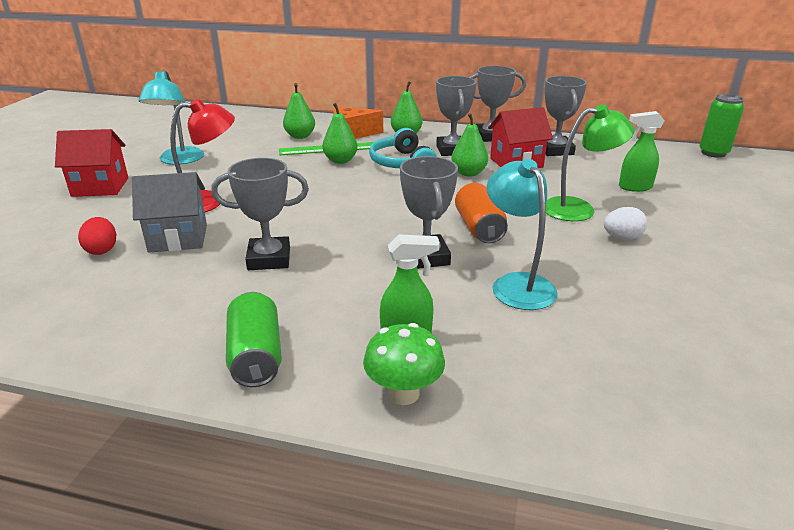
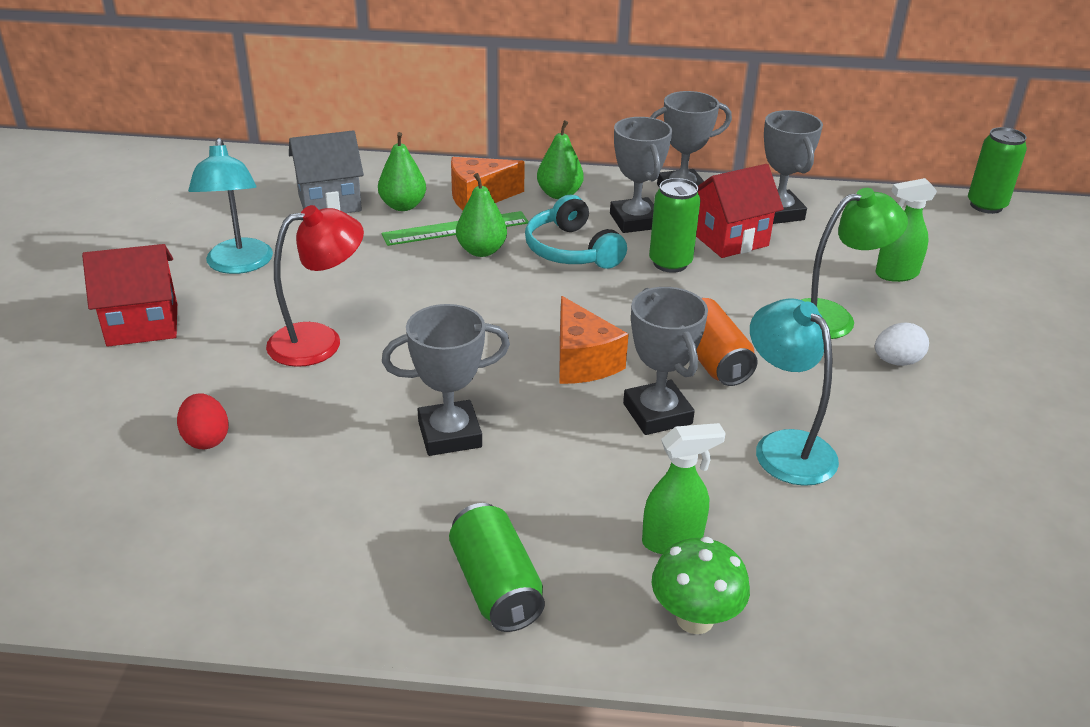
camera: 10 degrees left, 5 degrees up
(178, 238) = (306, 410): grey house -> grey house (329, 203)
(383, 223) = (582, 361): none -> orange cheese
(468, 173) = (670, 263): green pear -> green can

